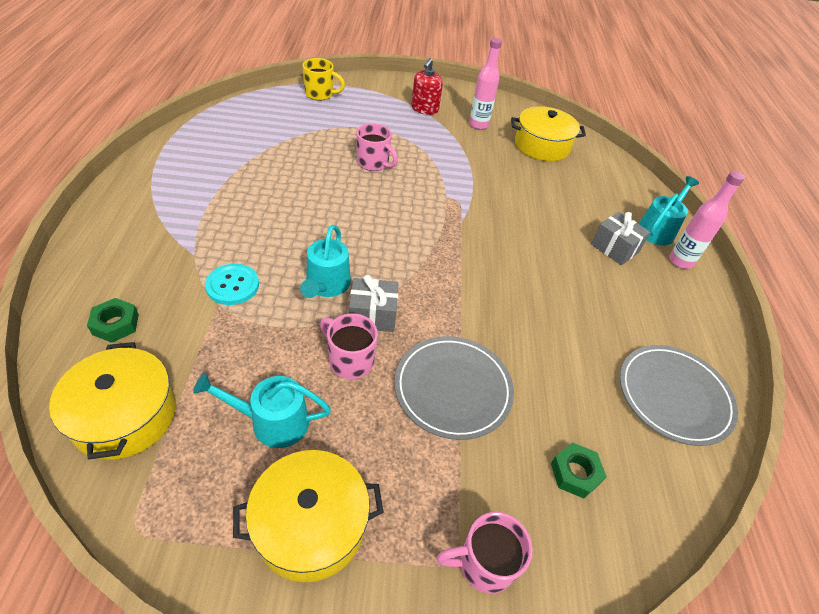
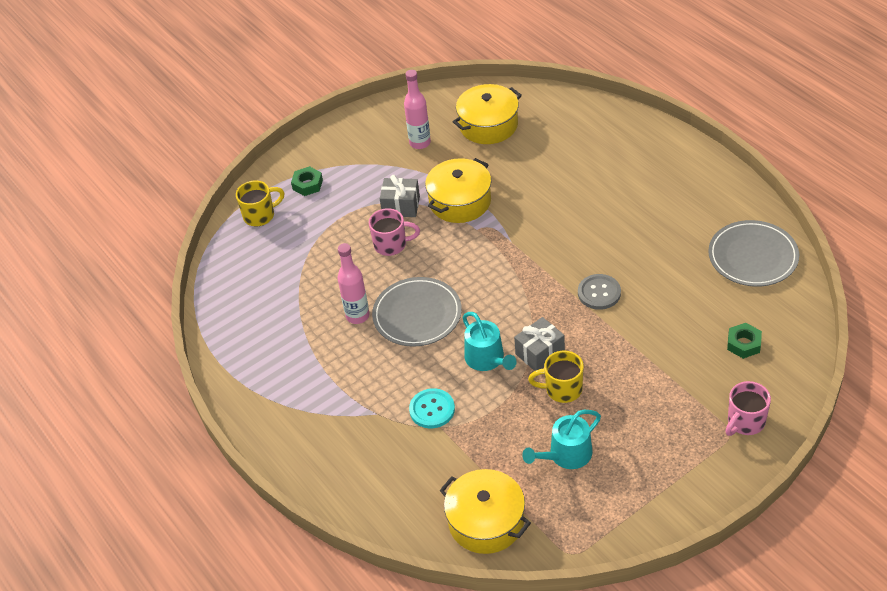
camera: 30 degrees left, 0 degrees up
(115, 324) = (401, 490): green nut -> green nut (307, 184)
(311, 525) = (649, 478): yellow pot -> yellow pot (460, 201)
(350, 360) = (562, 389): pink mug -> yellow mug
(424, 109) = (360, 161): red soap dispenser -> none
(453, 389) = (636, 355): grey plate -> grey plate (417, 315)
(484, 310) = (599, 293): none -> grey button
(614, 248) = (628, 179): grey gift -> grey gift (401, 206)
(657, 230) = (640, 139): turquoise watering can -> none
(680, 261) = (676, 155): pink bottle -> pink bottle (357, 316)

